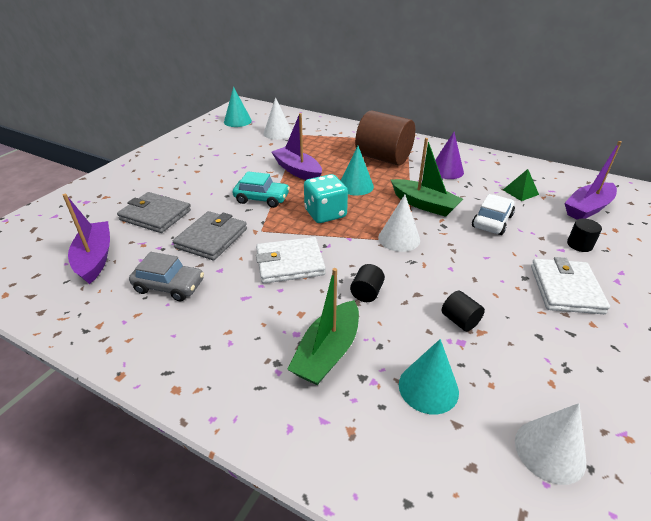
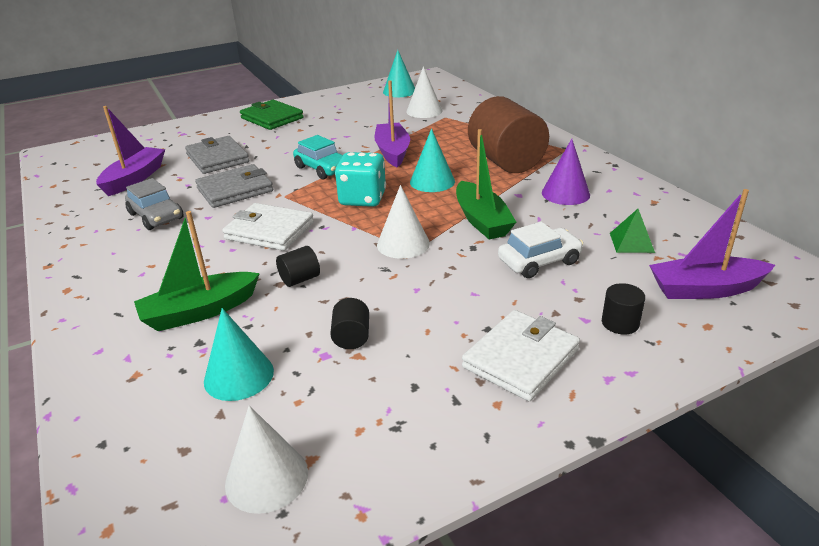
camera: 35 degrees right, 5 degrees down
(157, 167) = (272, 118): none -> green wallet

